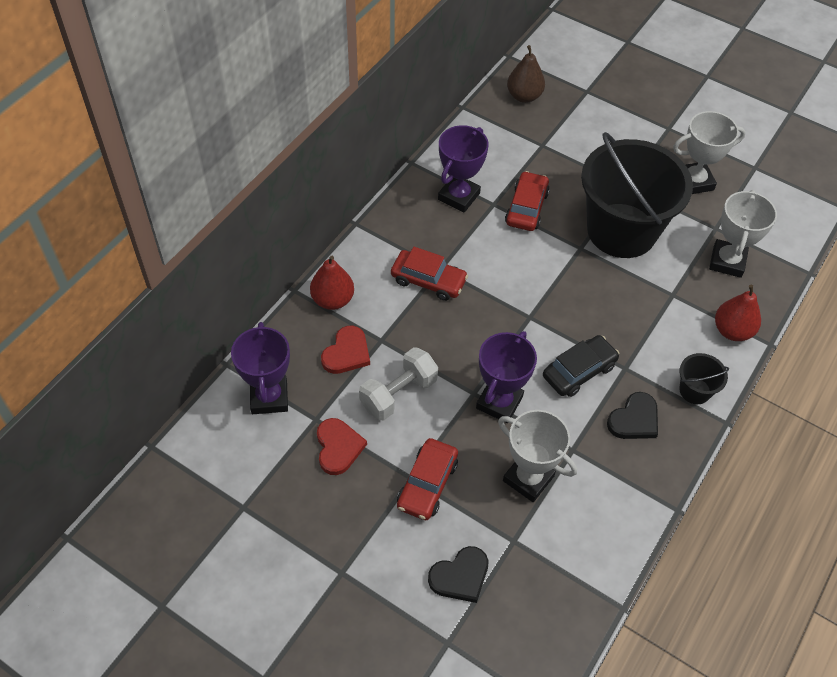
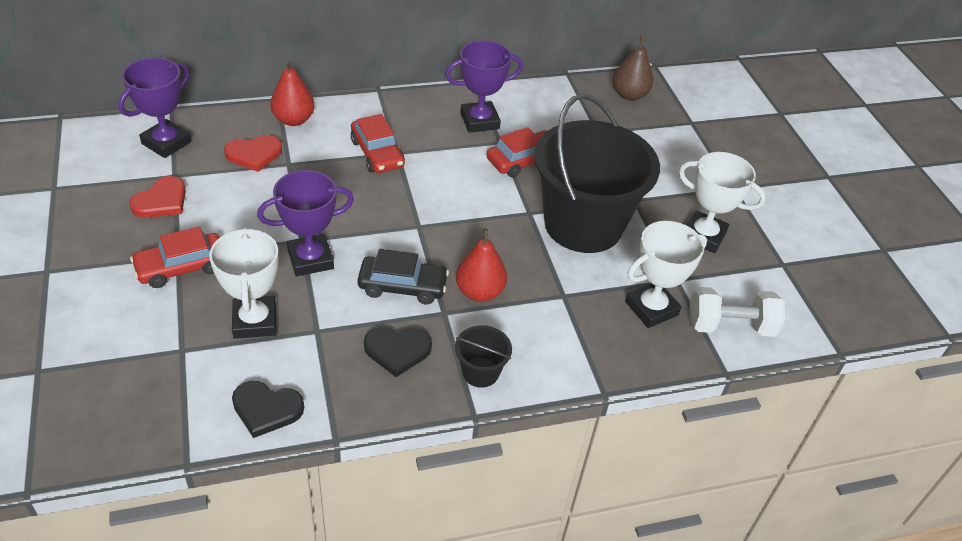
camera: 40 degrees right, 10 degrees down
(398, 394) = (249, 201): white dumbbell -> white dumbbell (730, 326)
(460, 576) = (111, 339): black heart -> black heart (266, 409)
(732, 331) = (581, 358): red pear -> red pear (479, 292)

